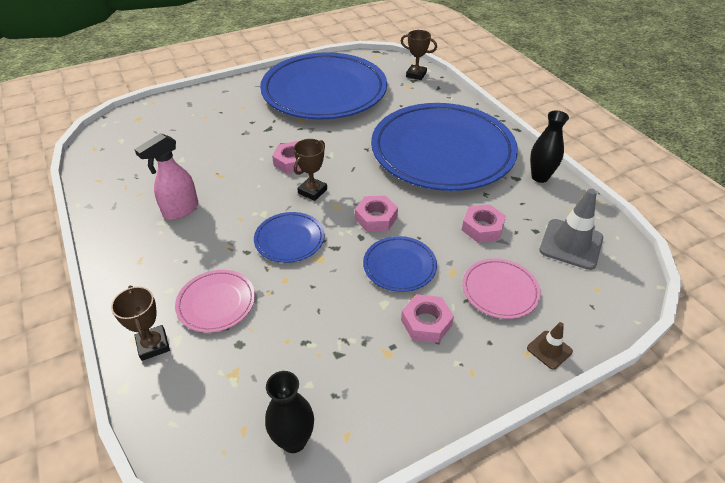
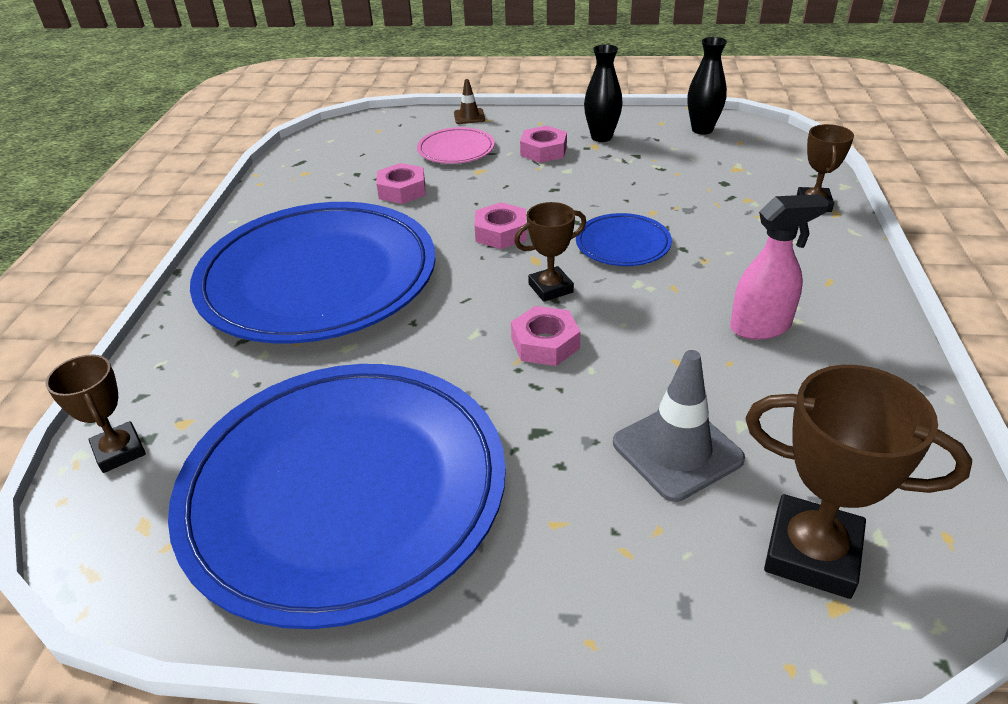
camera: 145 degrees left, 5 degrees down
(147, 128) = (812, 553): none -> brown trophy
(216, 303) = (737, 215): pink plate -> none
(399, 266) = (523, 188): blue plate -> none
(540, 177) = (265, 211): black vase -> black vase (601, 137)
(571, 244) = (345, 156): grey traffic cone -> grey traffic cone (677, 451)

